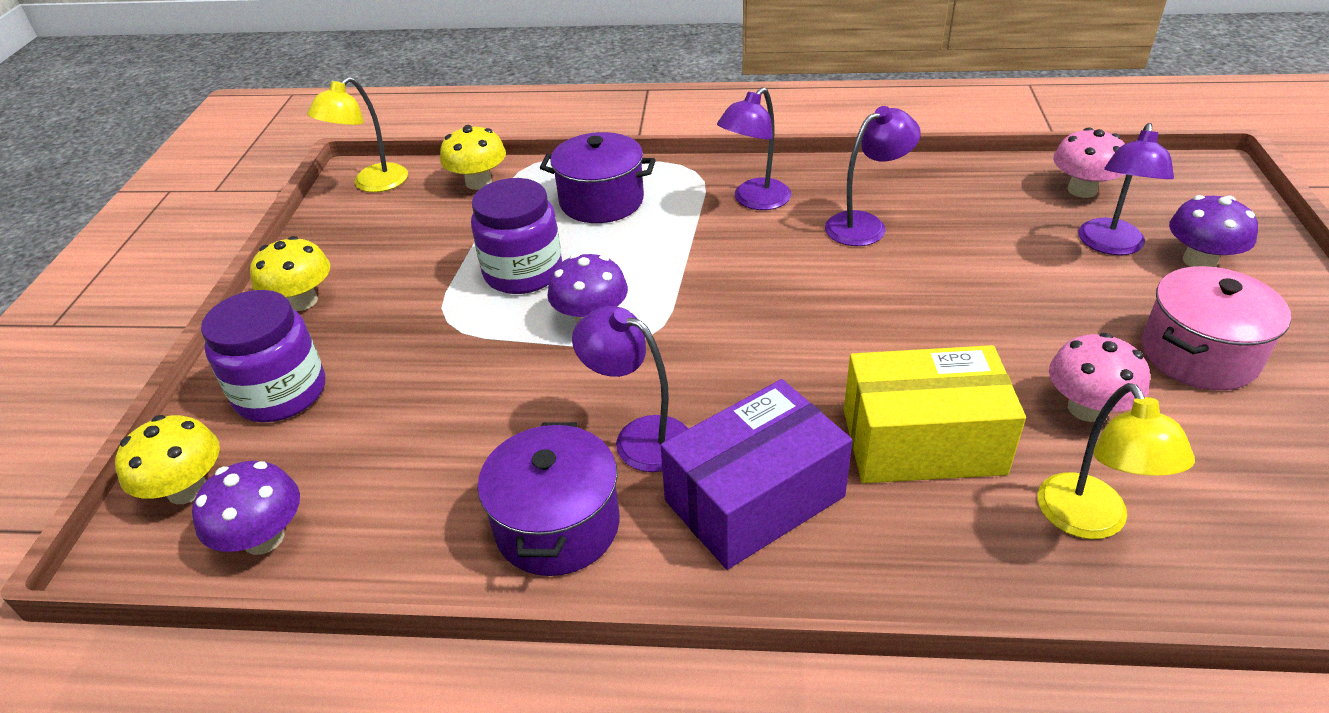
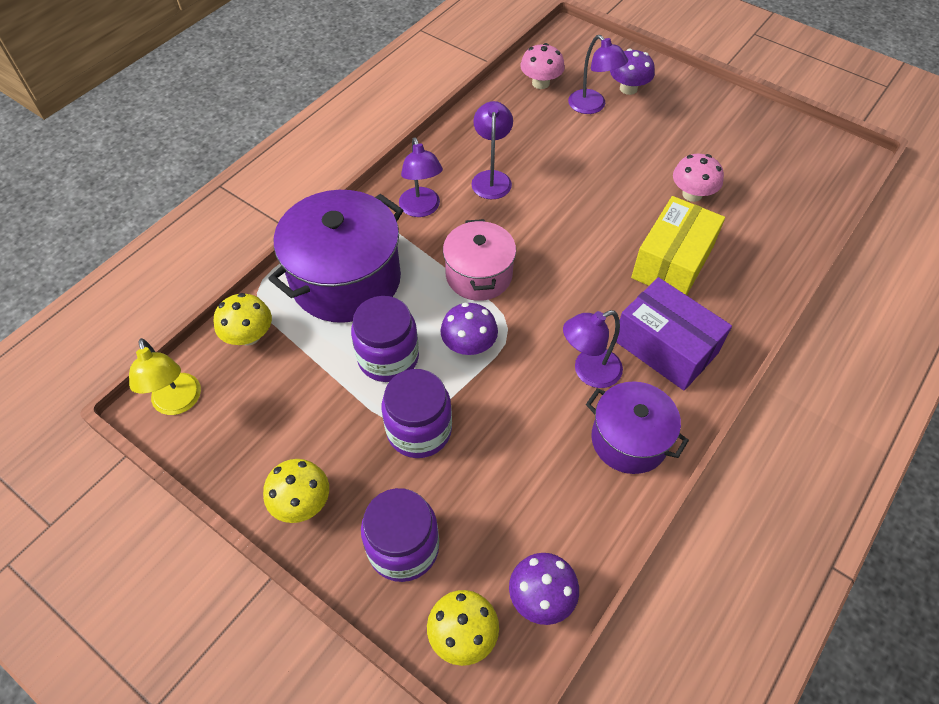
camera: 60 degrees left, 15 degrees up
(442, 336) = (419, 430): none -> purple jar
(601, 201) = (346, 280): purple pot -> purple pot, size x1.64
(754, 498) = (665, 347): purple box -> purple box turned 45 degrees counterclockwise
(1090, 521) = (754, 240): yellow lamp -> none
(1199, 354) = (686, 136): pink pot -> pink pot (479, 275)

